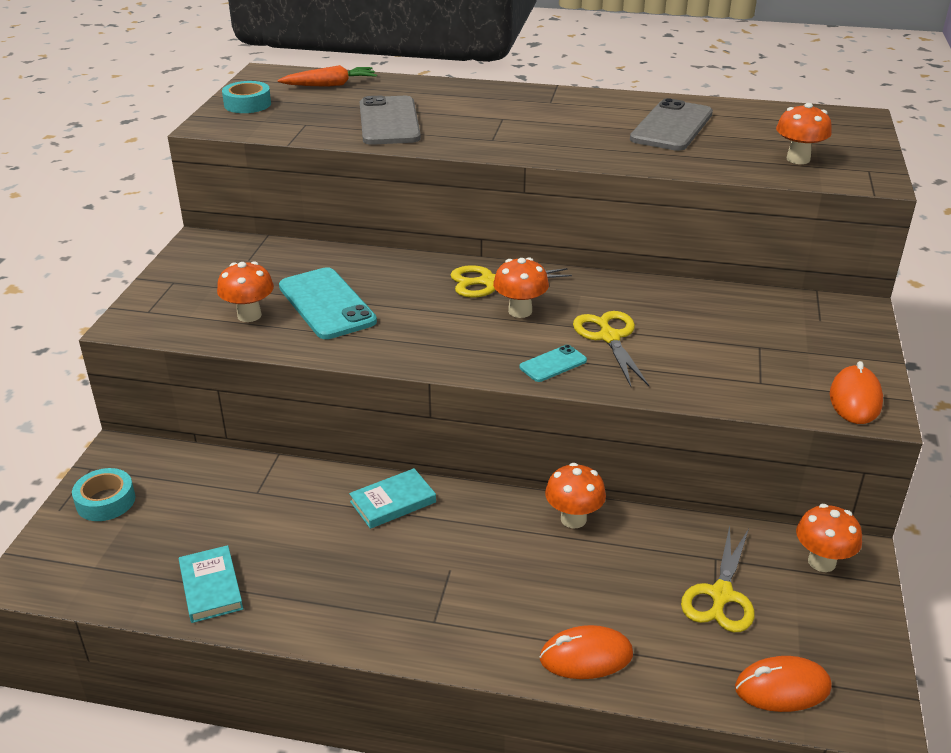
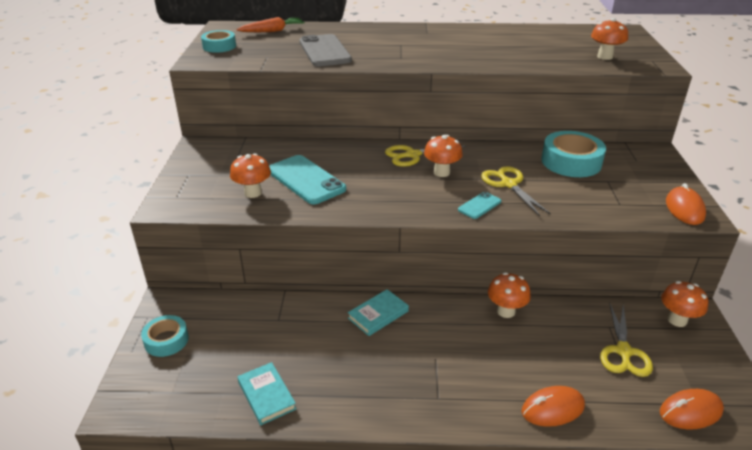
camera: 10 degrees left, 0 degrees up
(671, 126) = (514, 42): grey phone -> none
(718, 313) = (571, 162): none -> turquoise tape

